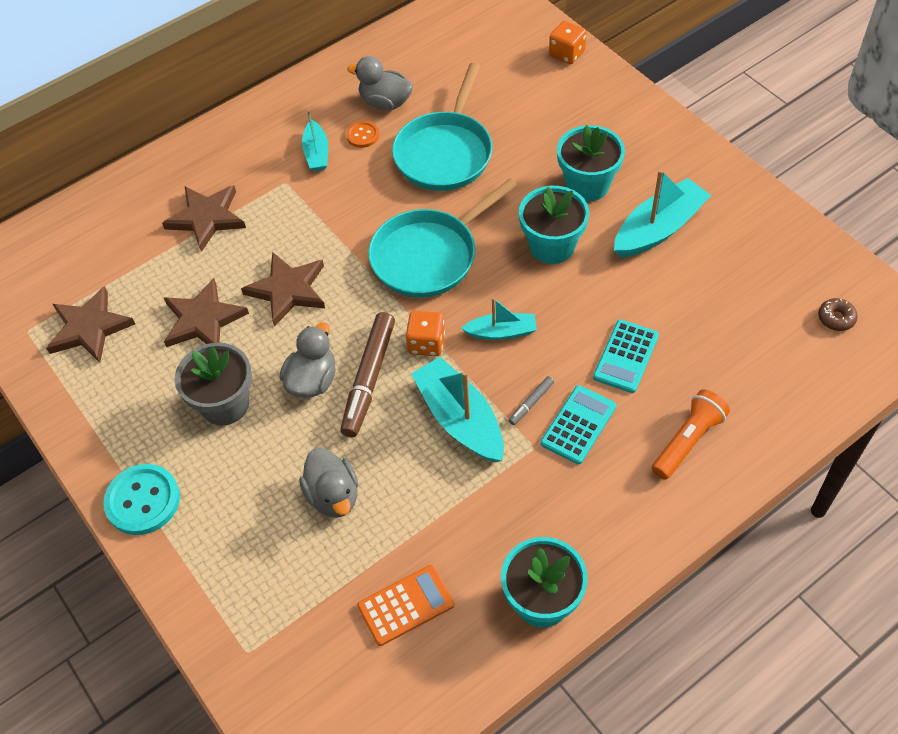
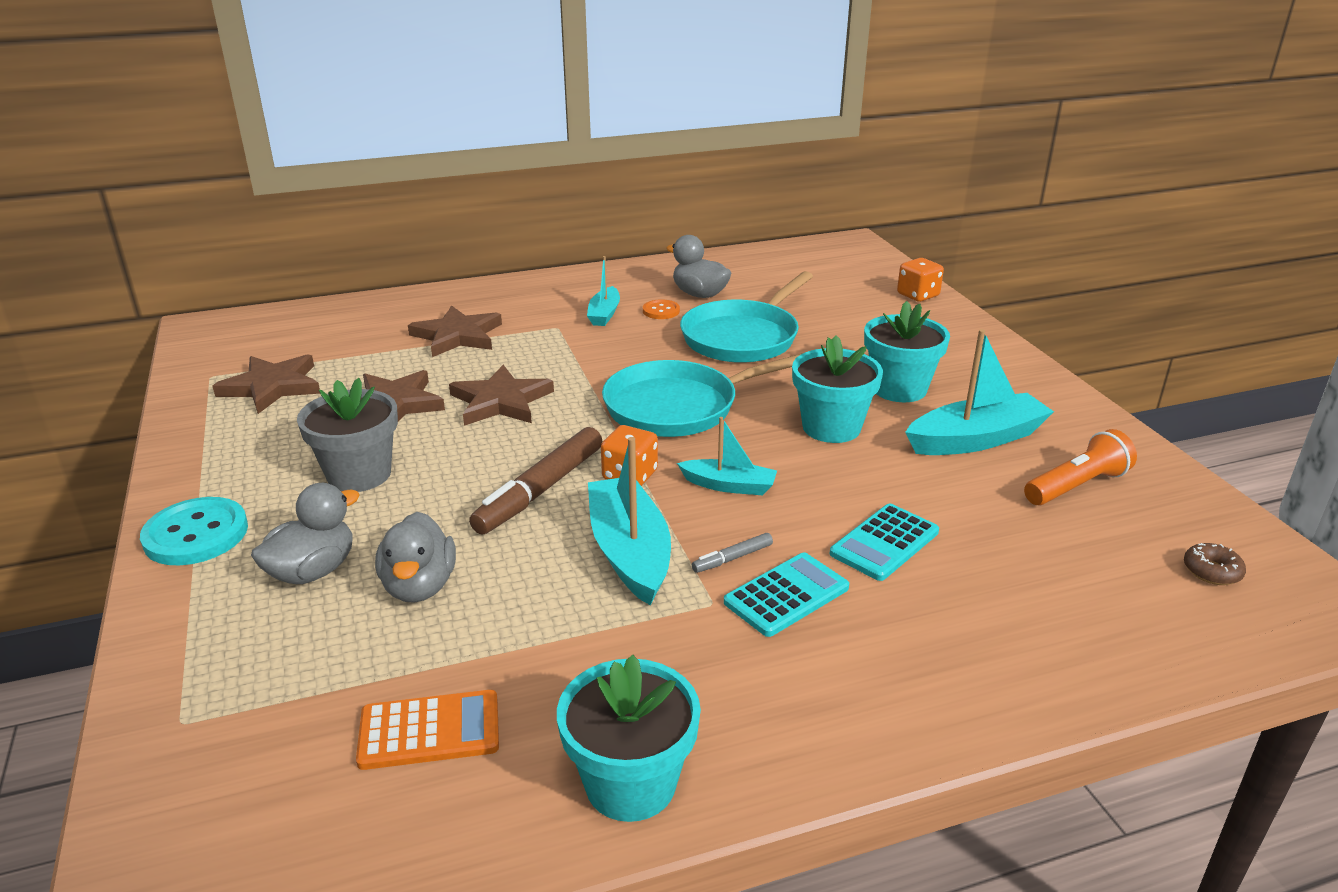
camera: 15 degrees right, 25 degrees down
(312, 380) = (473, 477): grey duck -> grey duck (313, 571)
(688, 441) = (941, 650): orange flashlight -> orange flashlight (1076, 486)

